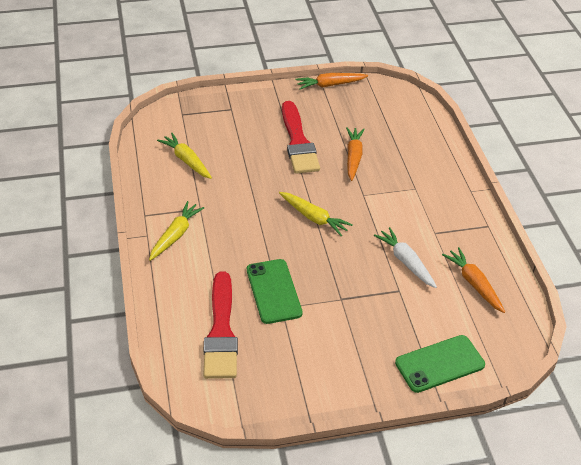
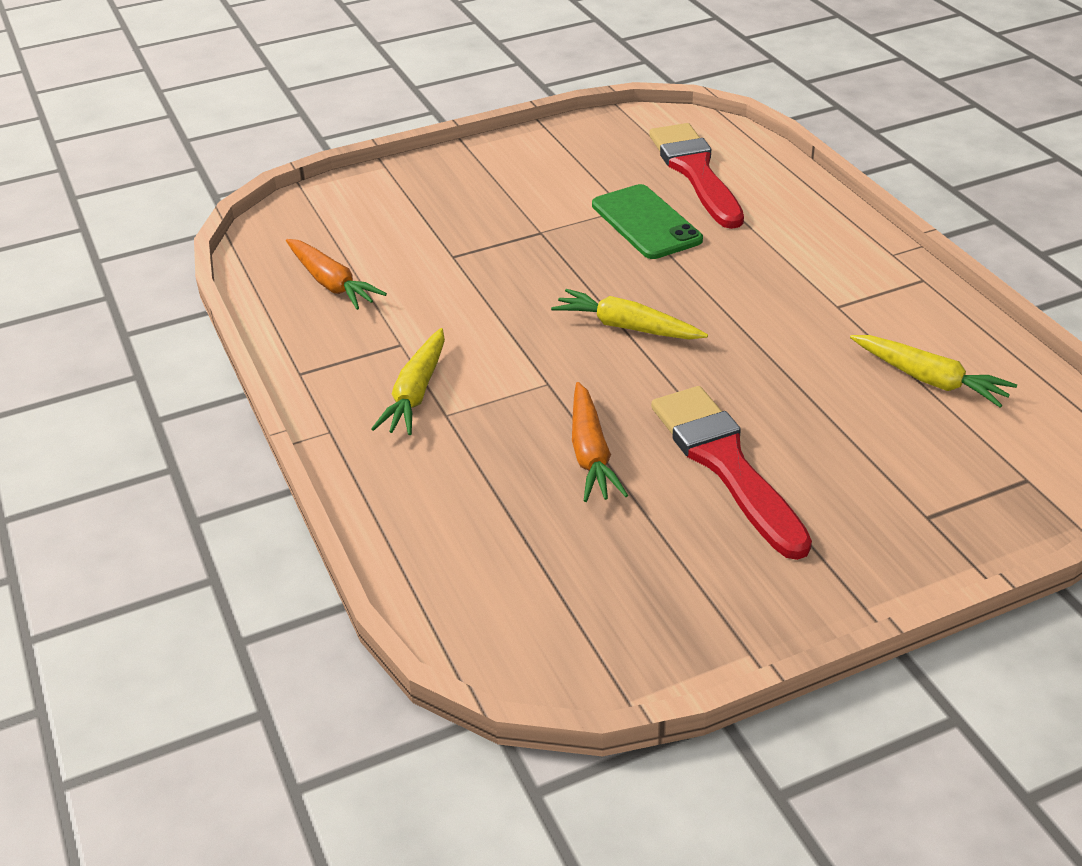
camera: 170 degrees right, 5 degrees down
(175, 235) = (847, 261): yellow carrot -> yellow carrot (416, 393)
(330, 85) = (720, 645): orange carrot -> none
(405, 262) = (448, 292): white carrot -> none
(439, 364) = (384, 191): green phone -> none

